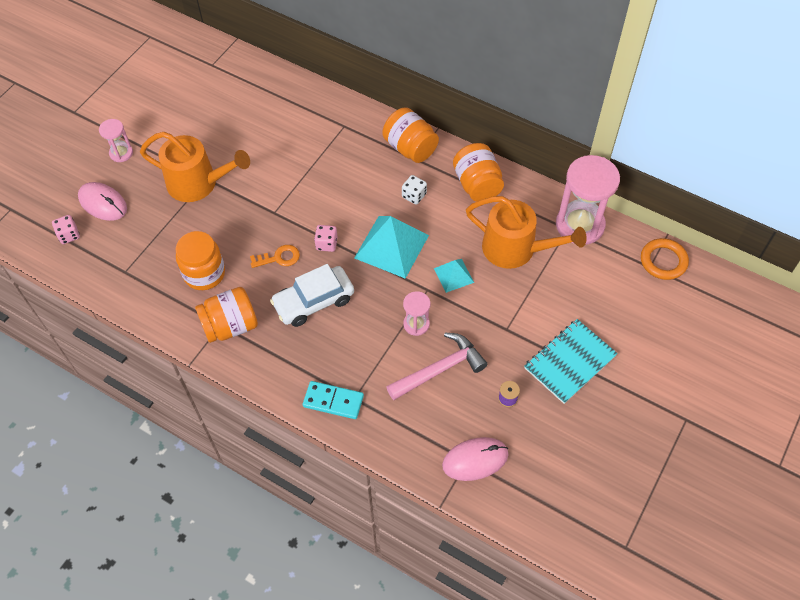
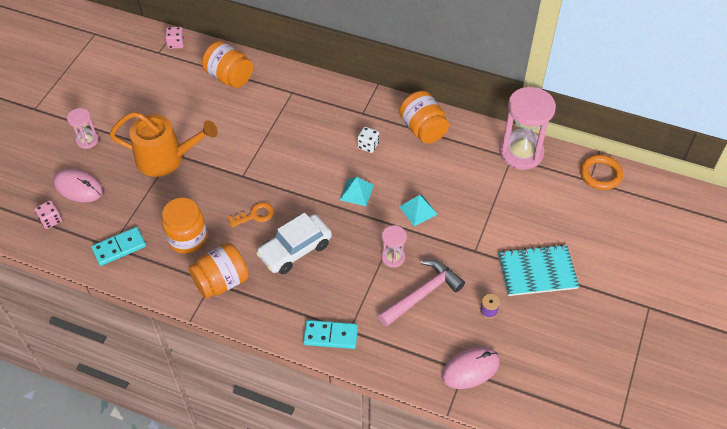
camera: 10 degrees left, 5 degrees down
(132, 274) = (119, 247): none -> turquoise domino
(326, 244) = (296, 197): pink dice -> pink dice (176, 43)
(391, 246) = (356, 192): turquoise pyramid -> turquoise pyramid, size x0.53
(410, 148) = (356, 104): orange jar -> orange jar (229, 77)
(515, 249) = (468, 180): orange watering can -> none
(570, 362) = (537, 272): turquoise notebook -> turquoise notebook turned 45 degrees clockwise

